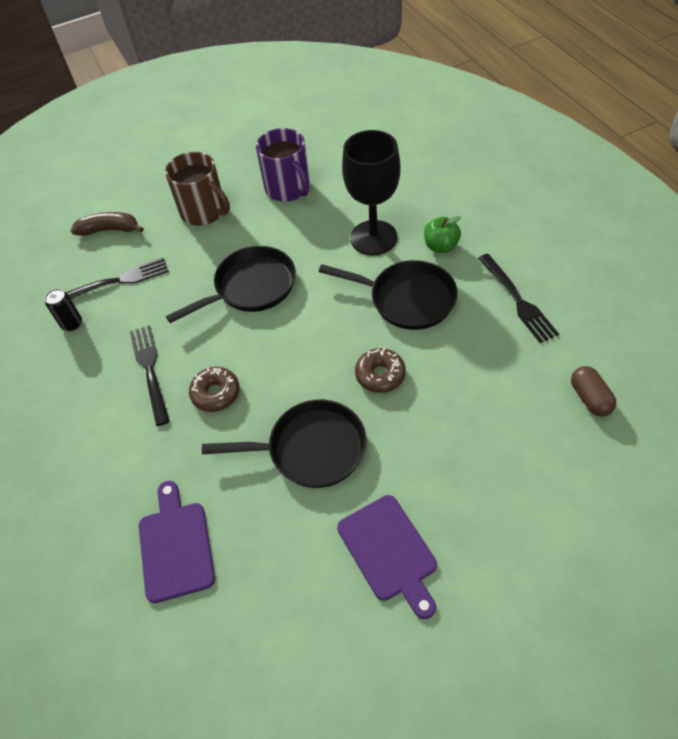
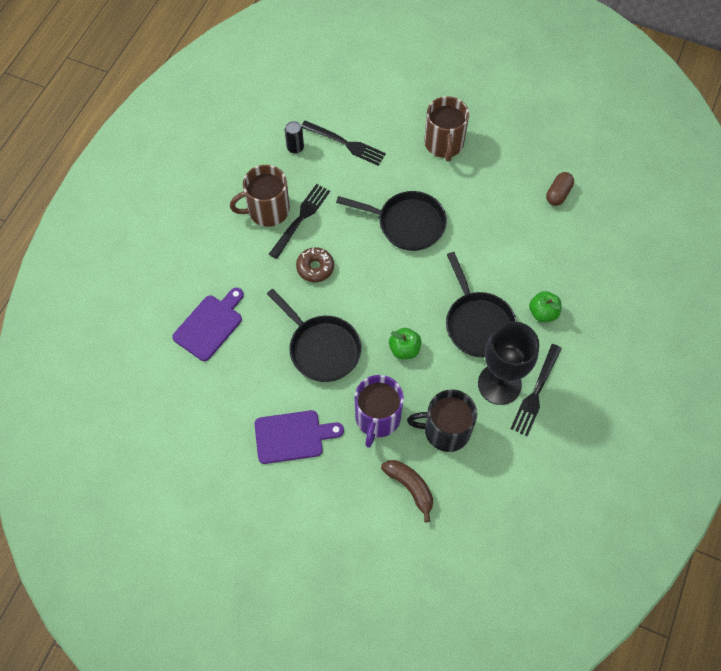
camera: 45 degrees right, 10 degrees up
(107, 393) = (267, 210): none -> brown mug
(109, 230) = (380, 102): brown banana -> brown banana (410, 487)
(288, 188) = (510, 178): purple mug -> purple mug (377, 418)
(373, 238) = (513, 265): black goblet -> black goblet (499, 384)
(380, 375) = (404, 349): brown donut -> green apple
(389, 551) = (292, 436): purple cutting board -> purple cutting board turned 120 degrees counterclockwise
(499, 397) = (445, 430): none -> black mug
(589, 398) = (489, 484): brown capsule -> brown capsule (558, 194)

